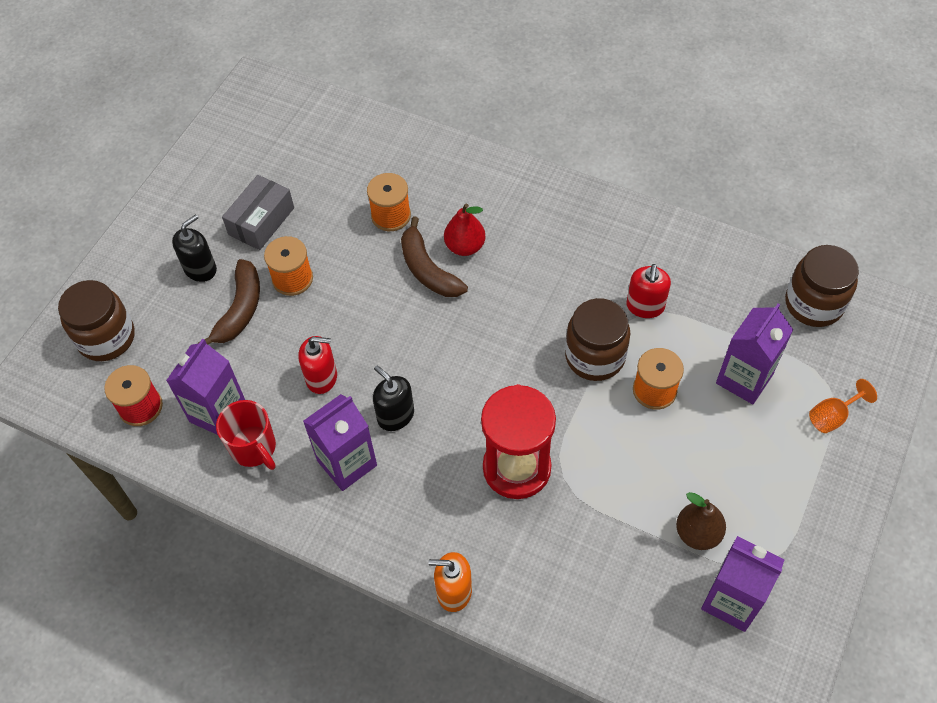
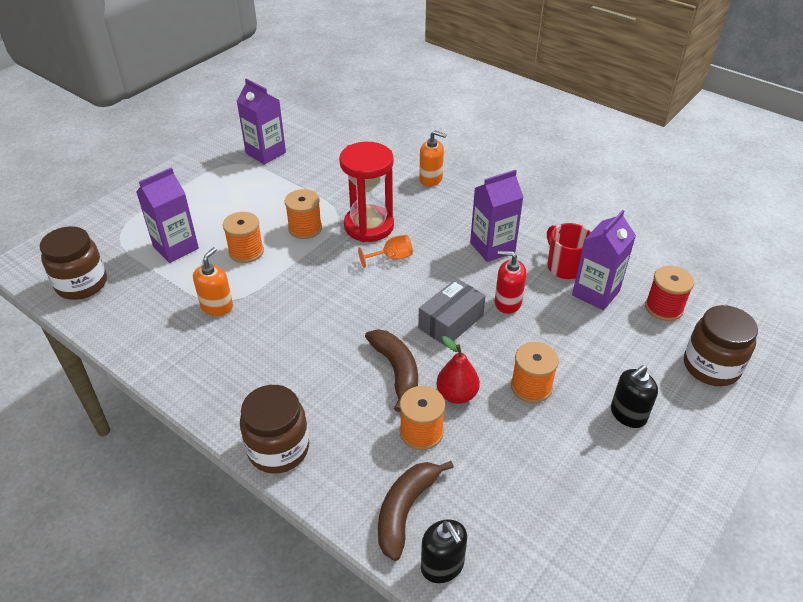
camera: 170 degrees left, 15 degrees down
(240, 310) = (583, 368): brown banana -> brown banana (405, 510)
(261, 221) = (565, 454): grey box -> grey box (451, 322)
(395, 415) = (450, 268): black soap dispenser -> black soap dispenser (442, 566)
(465, 246) = (354, 385): red pear -> red pear (457, 394)
(595, 356) = (279, 279): brown jar -> brown jar (278, 449)
(599, 446) = (305, 228): none -> orange spool
(645, 306) = (217, 306): red soap dispenser -> orange soap dispenser
(697, 533) = (266, 180): brown pear -> none
(833, 416) = (133, 218): orange goblet -> orange goblet (391, 258)

